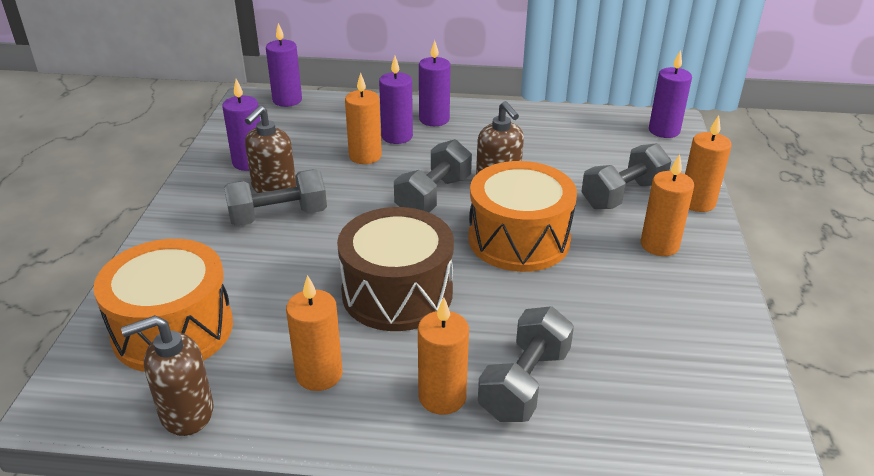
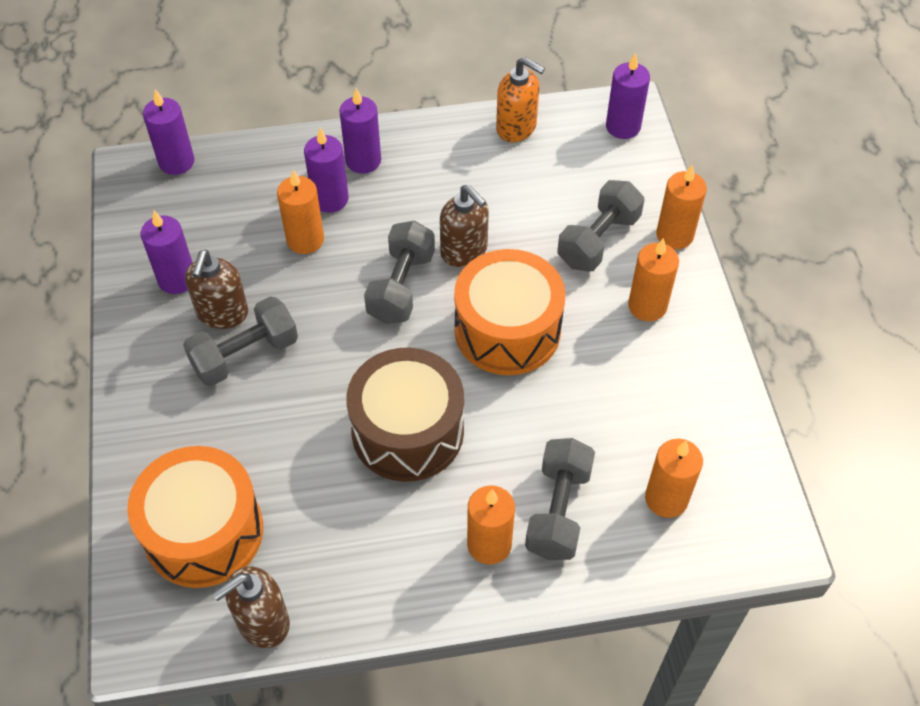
camera: 15 degrees left, 20 degrees up
(319, 374) = (368, 548): orange candle -> orange candle (666, 498)
(570, 119) = (516, 127): none -> orange soap dispenser

